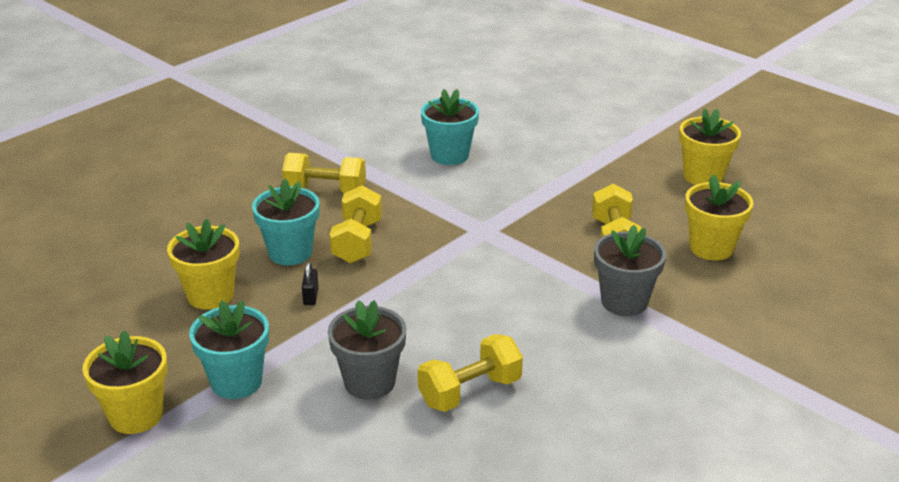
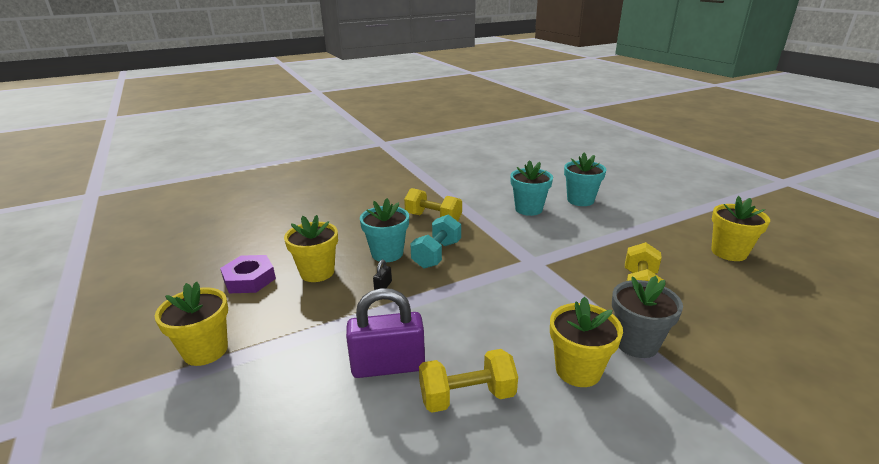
camera: 20 degrees right, 5 degrees down
(121, 322) = (249, 279): none -> purple nut
(236, 382) = (291, 341): turquoise flower pot -> turquoise flower pot (580, 200)
(357, 242) = (437, 254): yellow dumbbell -> turquoise dumbbell
(369, 382) = (388, 366): grey flower pot -> purple padlock
(711, 248) = (729, 311): yellow flower pot -> yellow flower pot (578, 370)

